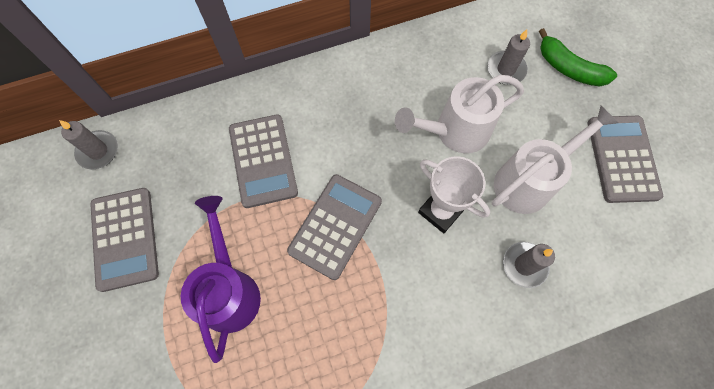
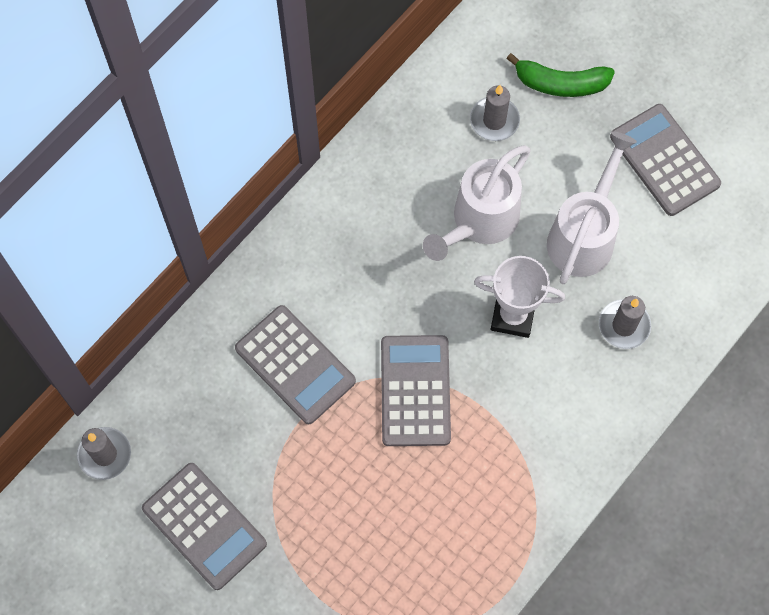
camera: 30 degrees left, 0 degrees up
(230, 289) = (349, 513): purple watering can -> none

